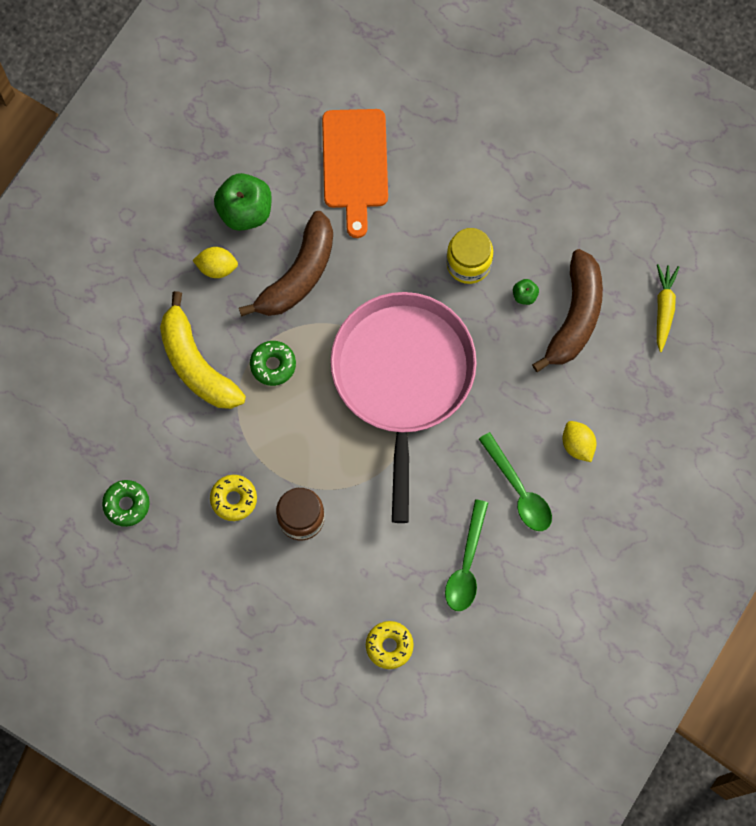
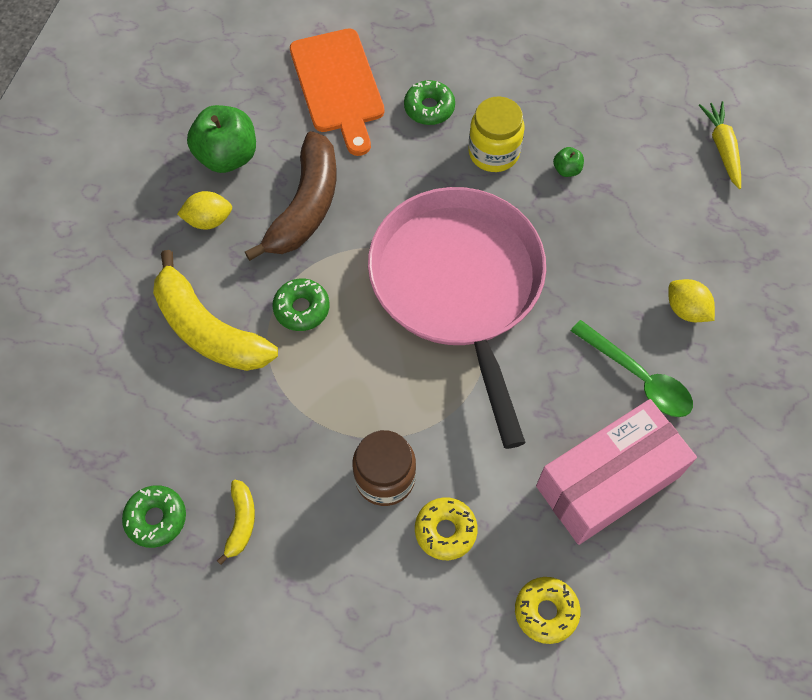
camera: 15 degrees left, 10 degrees down
(187, 523) = (241, 522): none -> yellow banana
(234, 499) = (293, 476): yellow donut -> yellow donut (445, 531)
(427, 206) = (429, 108): none -> green donut
(466, 564) = (607, 481): green spoon -> pink box
(575, 316) = (629, 178): brown banana -> none

